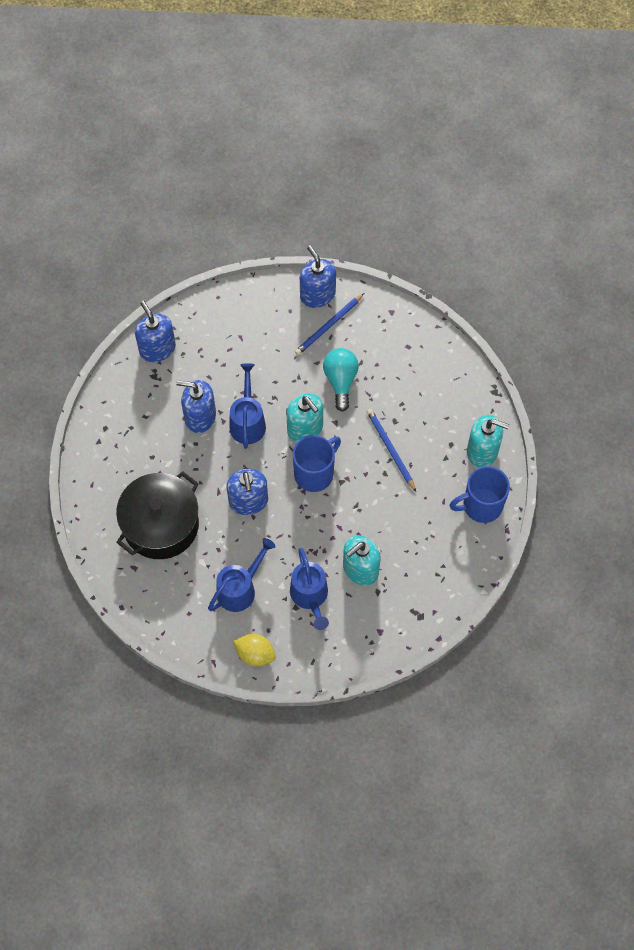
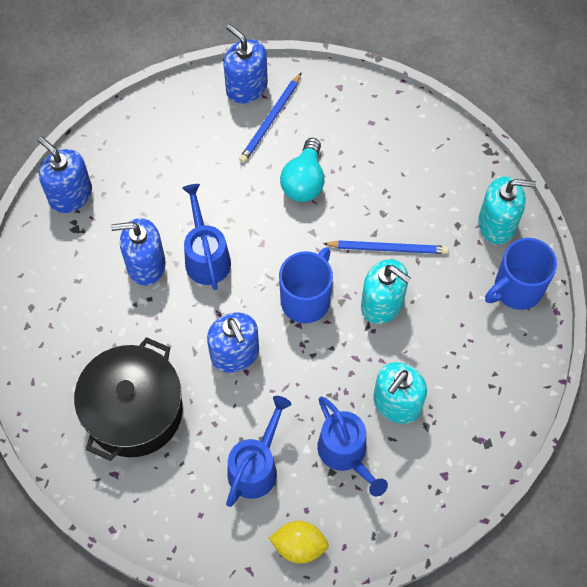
camera: 15 degrees left, 0 degrees up
(305, 428) = (278, 248): turquoise soap dispenser -> turquoise soap dispenser (382, 304)
(340, 381) = (304, 181): turquoise light bulb -> turquoise light bulb turned 150 degrees counterclockwise
(390, 449) = (388, 248): blue pencil -> blue pencil turned 135 degrees clockwise

